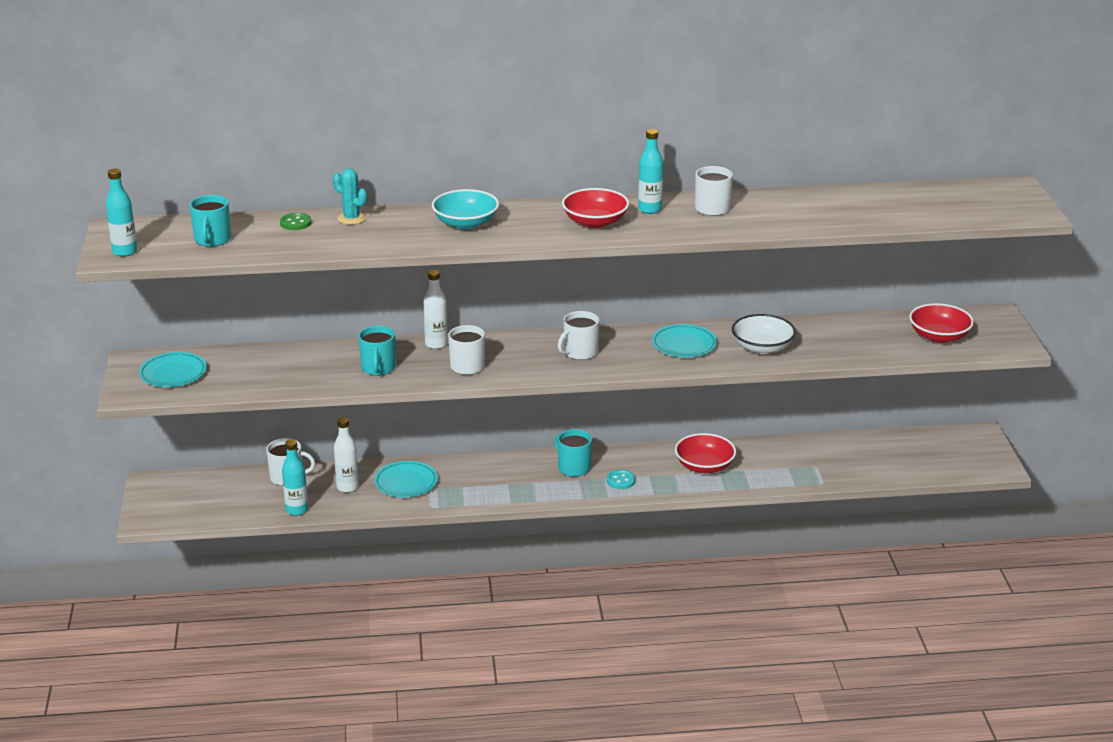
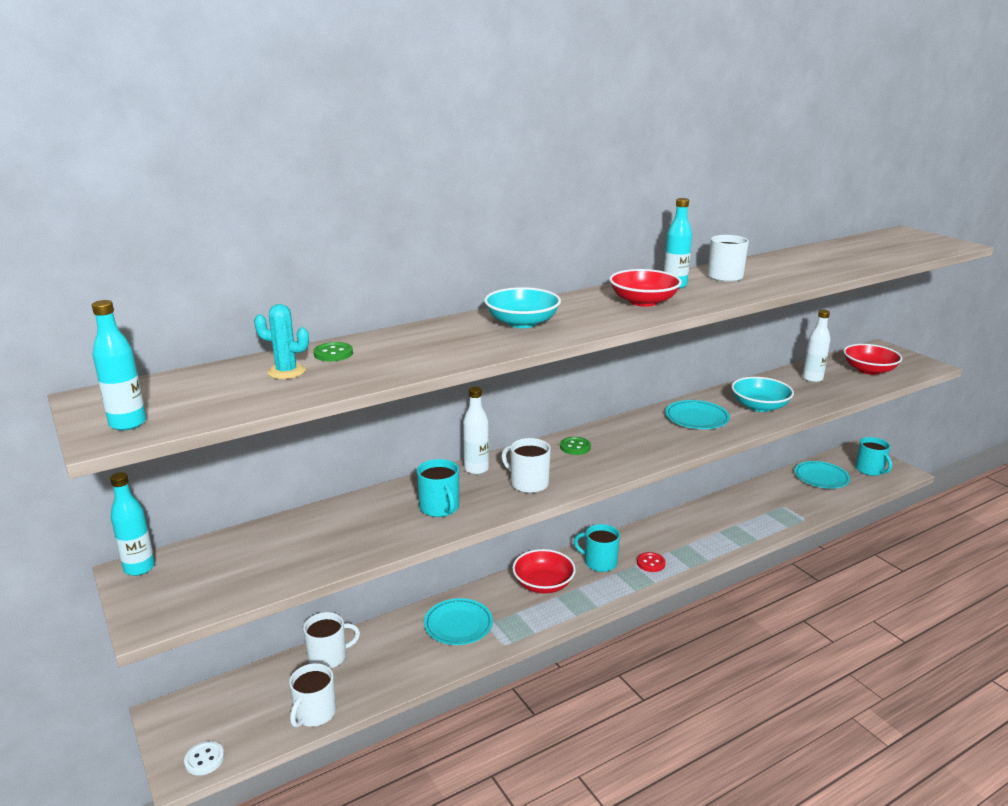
camera: 25 degrees left, 5 degrees down
(161, 517) = (204, 759): none -> white button
(173, 373) = (197, 575): turquoise plate -> turquoise plate (821, 477)
(212, 240) = (243, 388): turquoise mug -> turquoise mug (870, 470)
(297, 510) = (365, 694): turquoise bottle -> turquoise bottle (139, 568)
(347, 487) = (402, 648): white bottle -> white bottle (812, 379)
(351, 218) = (394, 339): turquoise cactus -> turquoise cactus (286, 372)
(539, 345) = (575, 447): none -> green button
(580, 352) = (618, 445): white mug -> white mug (314, 713)
(620, 480) = (651, 563): turquoise button -> red button
(704, 466) = (703, 530): red bowl -> red bowl (543, 584)
(762, 347) = (759, 406): white bowl -> turquoise bowl

